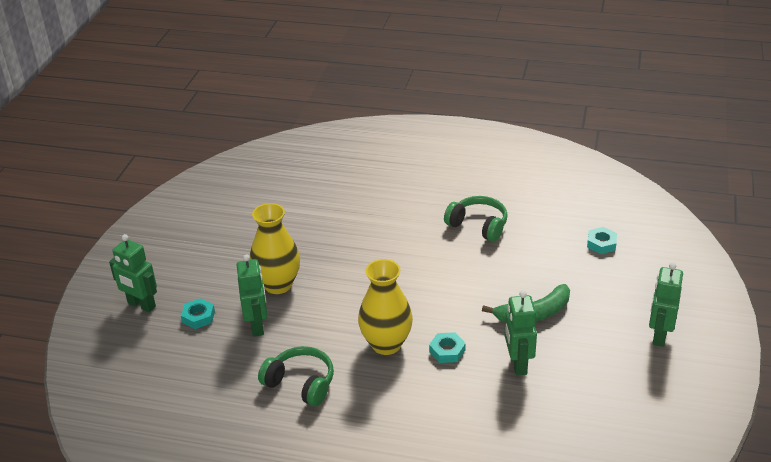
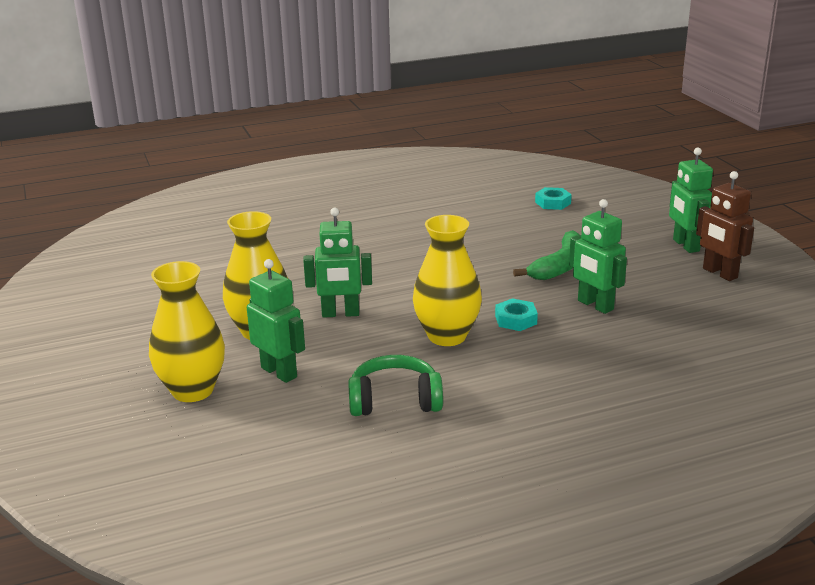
camera: 35 degrees left, 10 degrees down
(141, 305) = (98, 406): green robot -> green robot (340, 314)
(198, 317) = (192, 390): turquoise nut -> yellow vase
(478, 225) = (422, 223): green headphones -> none
(652, 377) = (719, 273): none -> brown robot

